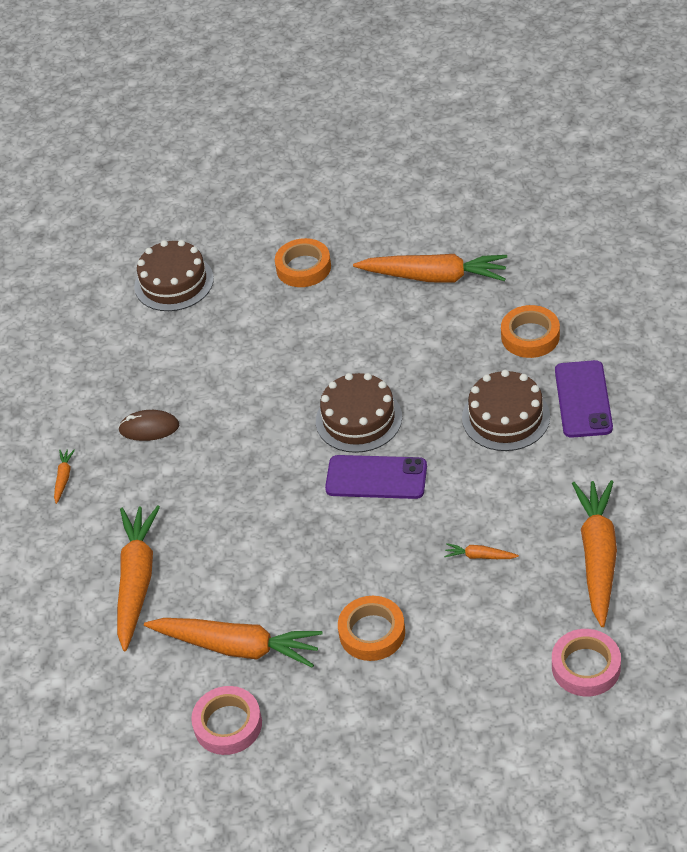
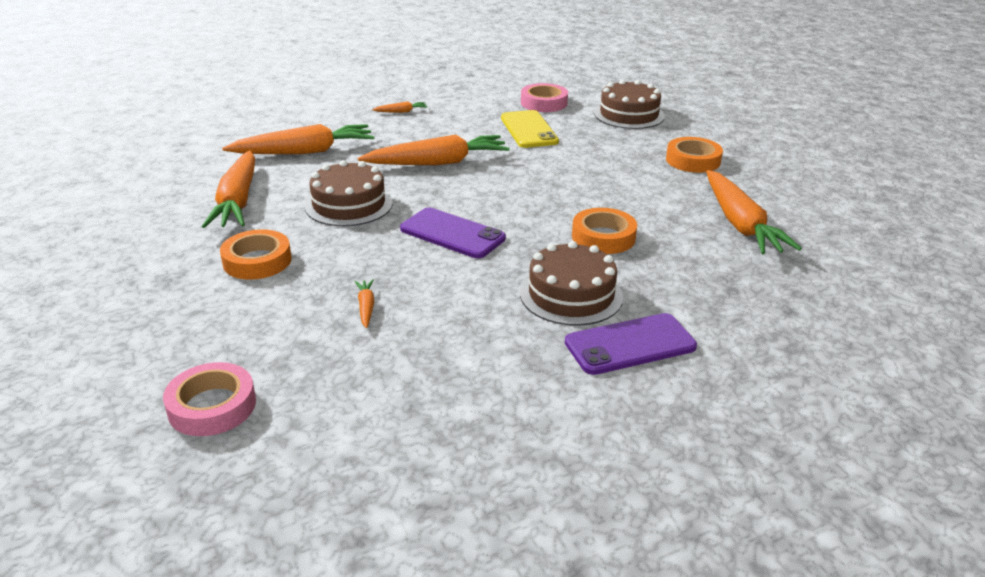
camera: 65 degrees right, 15 degrees down
(149, 428) = (465, 131): brown mouse -> none
(172, 374) = (528, 130): none -> yellow phone
(228, 724) = (153, 210): pink tape -> pink tape (544, 103)
(358, 419) = (523, 214): brown cake -> brown cake (349, 204)
(376, 478) = (452, 234): purple phone -> purple phone turned 45 degrees counterclockwise
(530, 336) = (703, 293): orange tape -> orange tape (603, 237)
(597, 556) = (385, 391): orange carrot -> orange carrot (438, 163)

